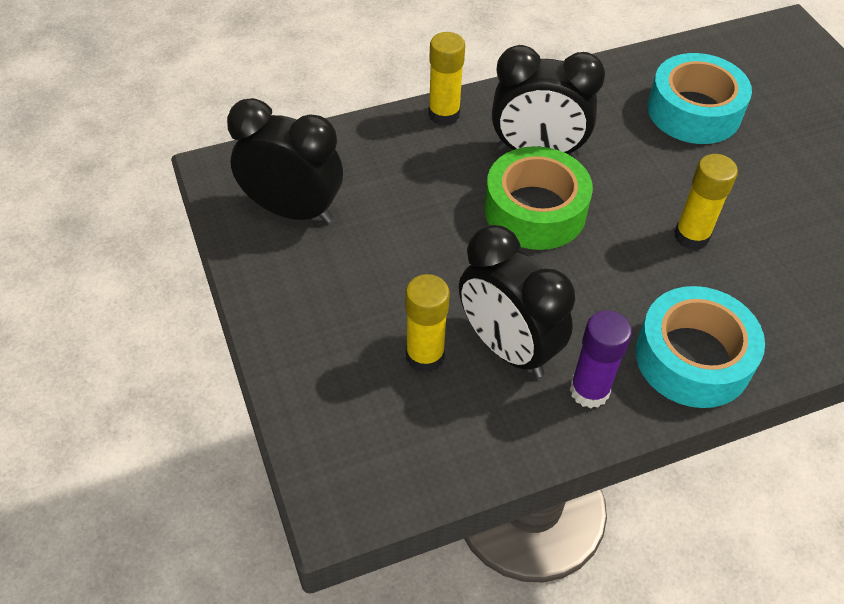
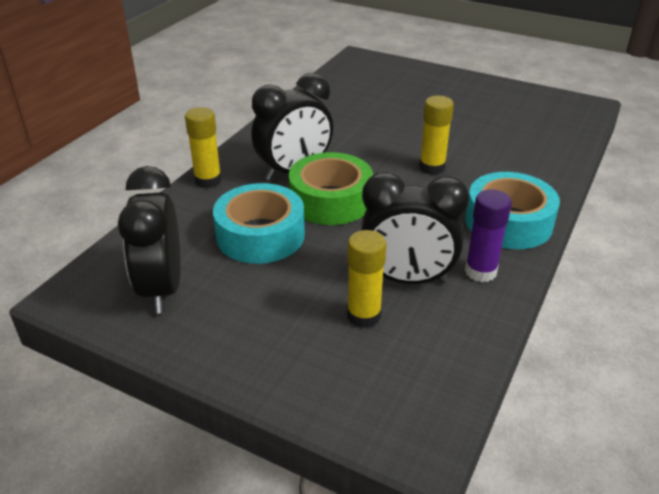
camera: 40 degrees left, 15 degrees down
(293, 210) = (162, 288): black clock -> black clock turned 75 degrees counterclockwise
(694, 111) = (357, 111): turquoise tape -> turquoise tape (260, 235)

